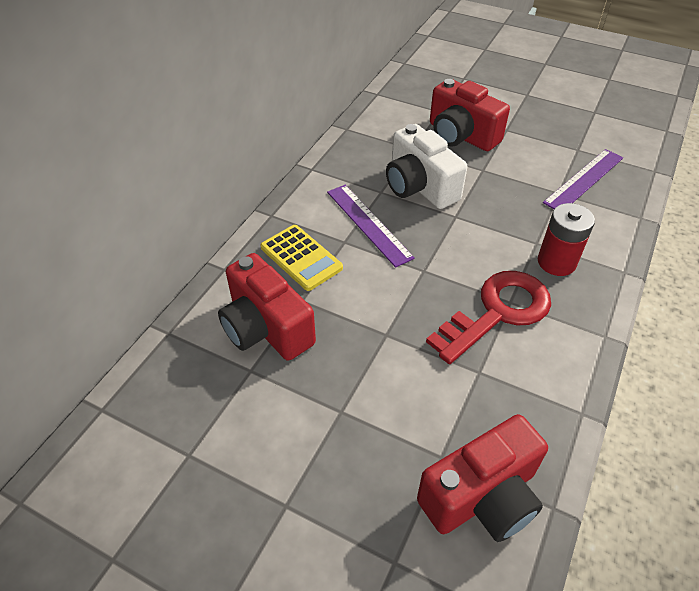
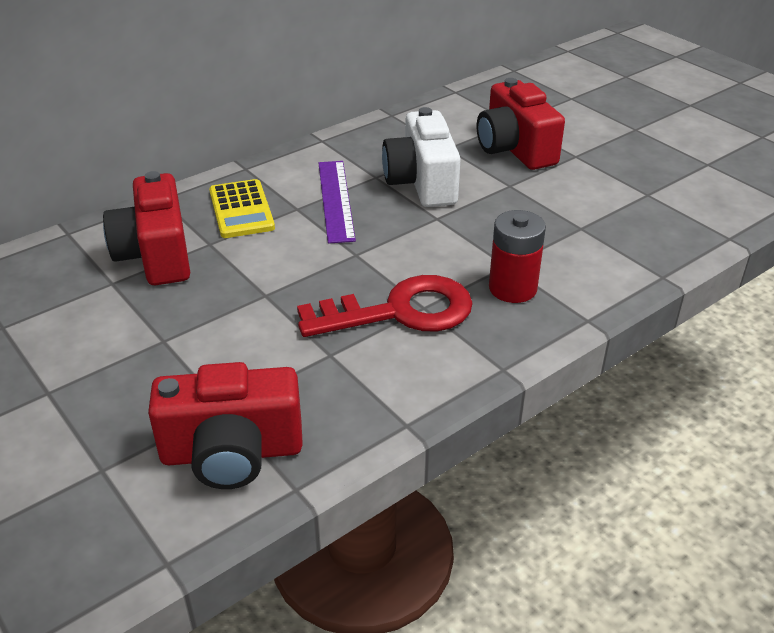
camera: 25 degrees right, 10 degrees down
(584, 180) = (625, 224): purple ruler -> none

